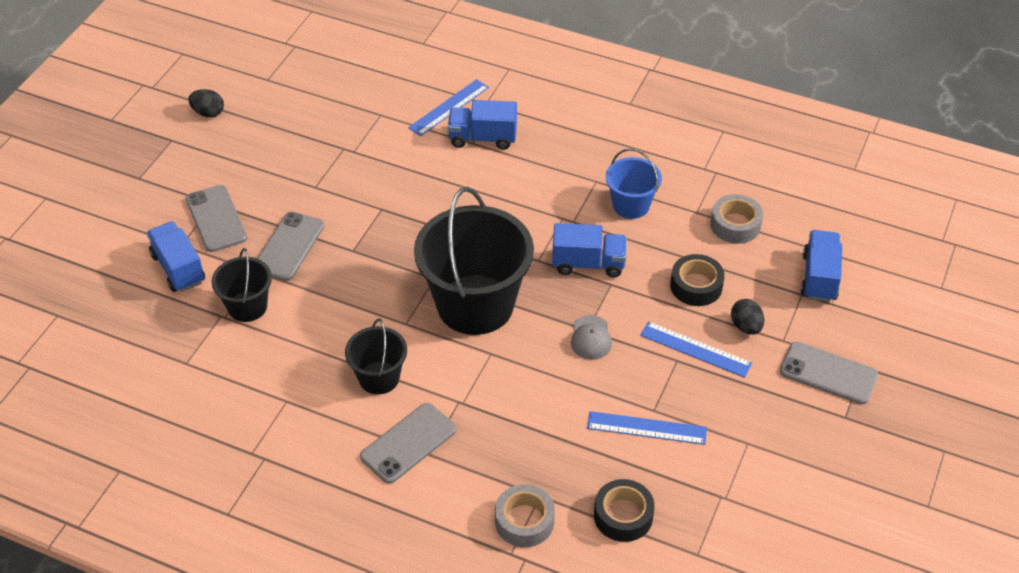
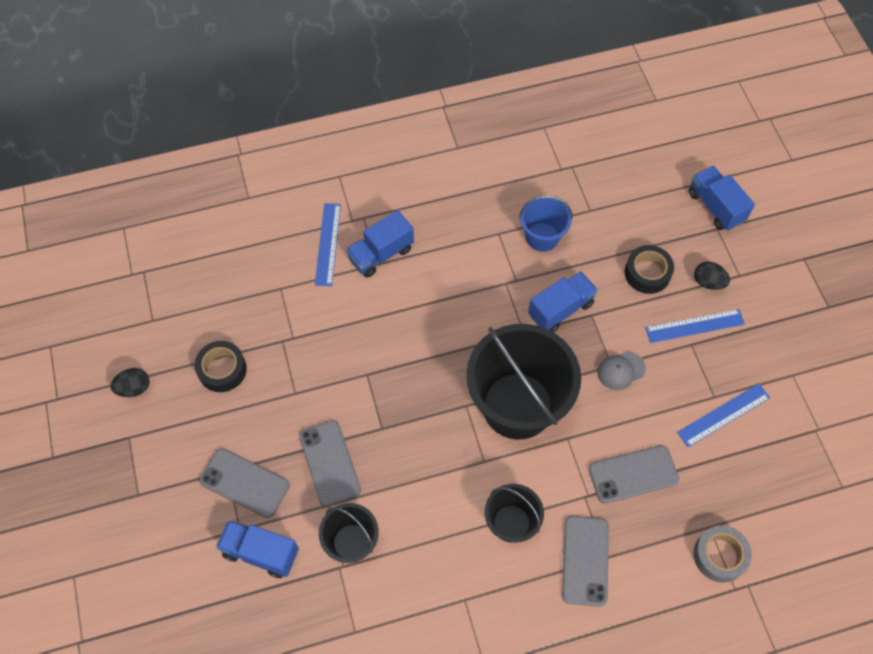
camera: 40 degrees left, 15 degrees up
(591, 338) = (621, 370): grey cap -> grey cap turned 105 degrees clockwise
(623, 516) = (774, 497): black tape -> black tape (222, 370)
(735, 225) = (625, 202): grey tape -> none
(828, 373) = (789, 280): grey phone -> grey phone (633, 474)

